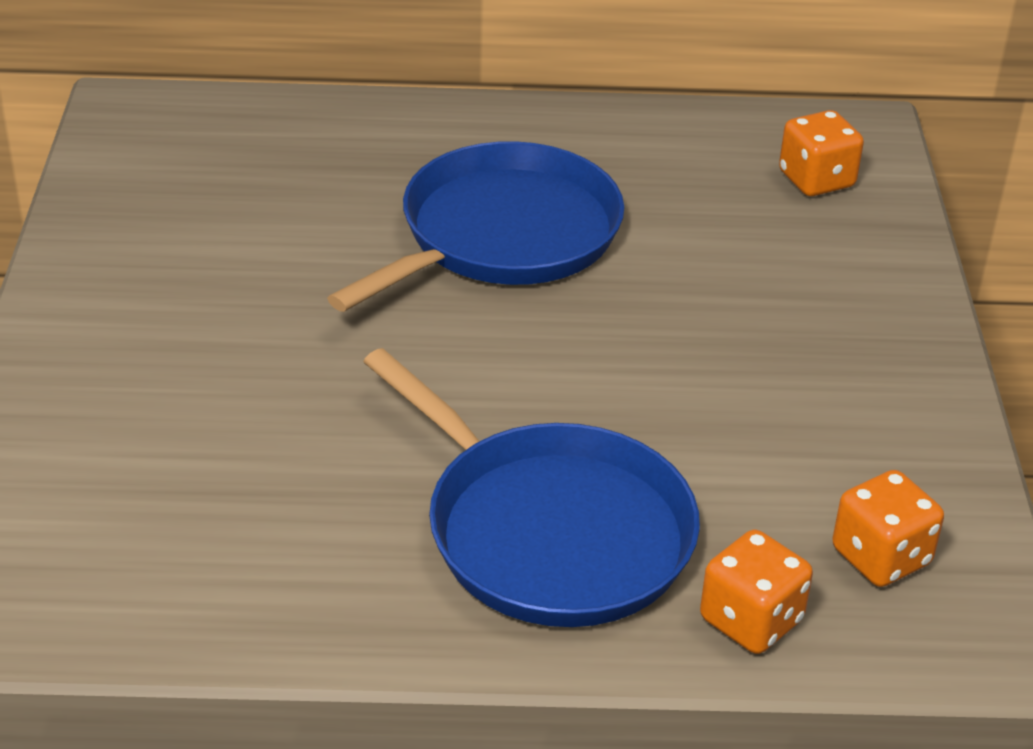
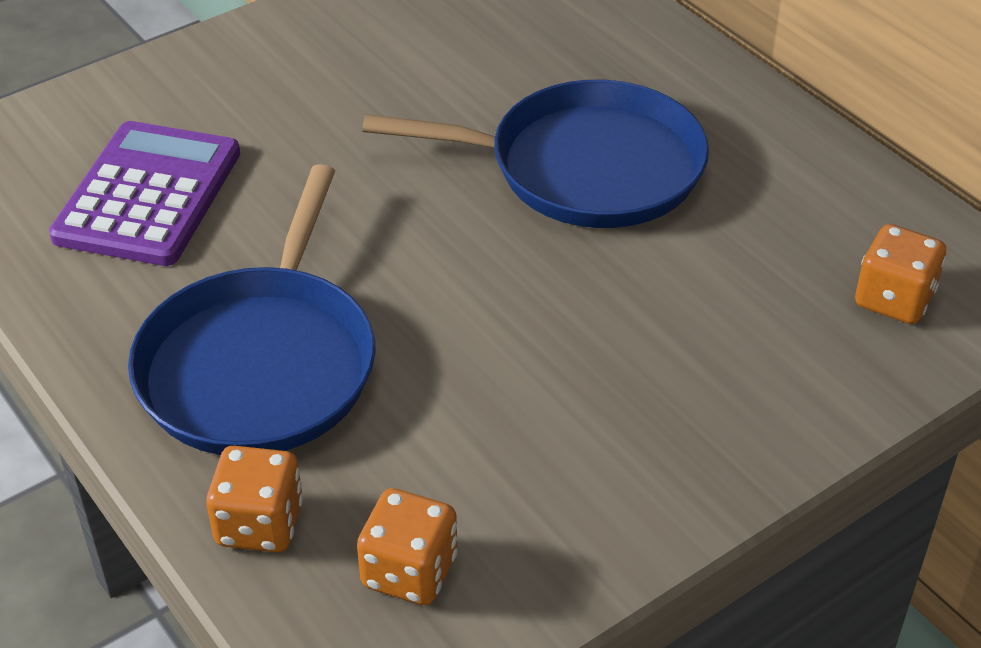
camera: 55 degrees right, 5 degrees up
(223, 499) = (148, 195): none -> purple calculator

